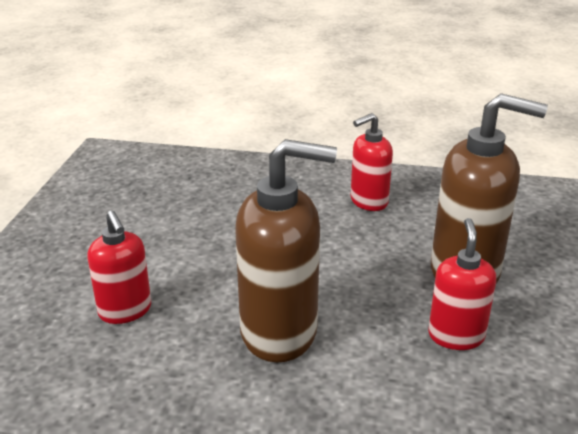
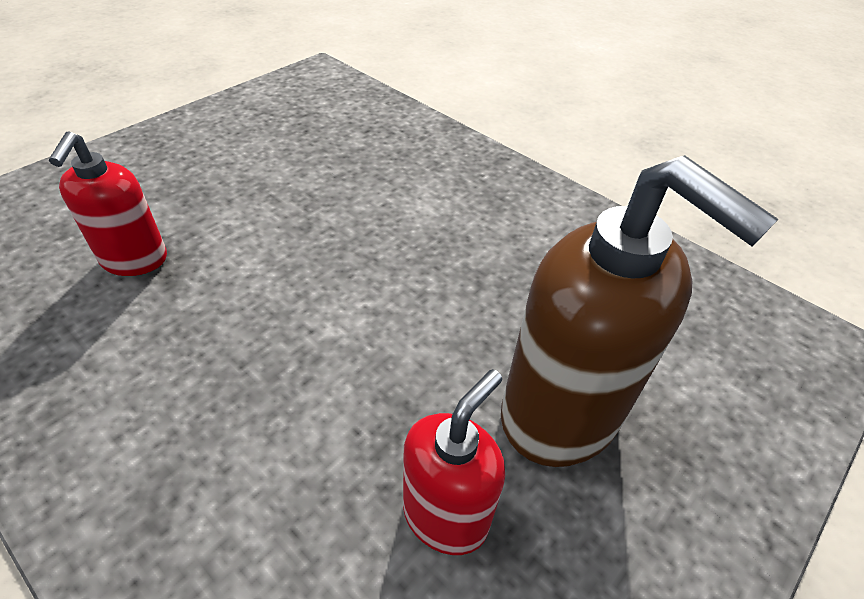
camera: 30 degrees right, 15 degrees up
(280, 332) = (243, 375): brown soap dispenser -> none
(368, 202) = (533, 244): red soap dispenser -> none

